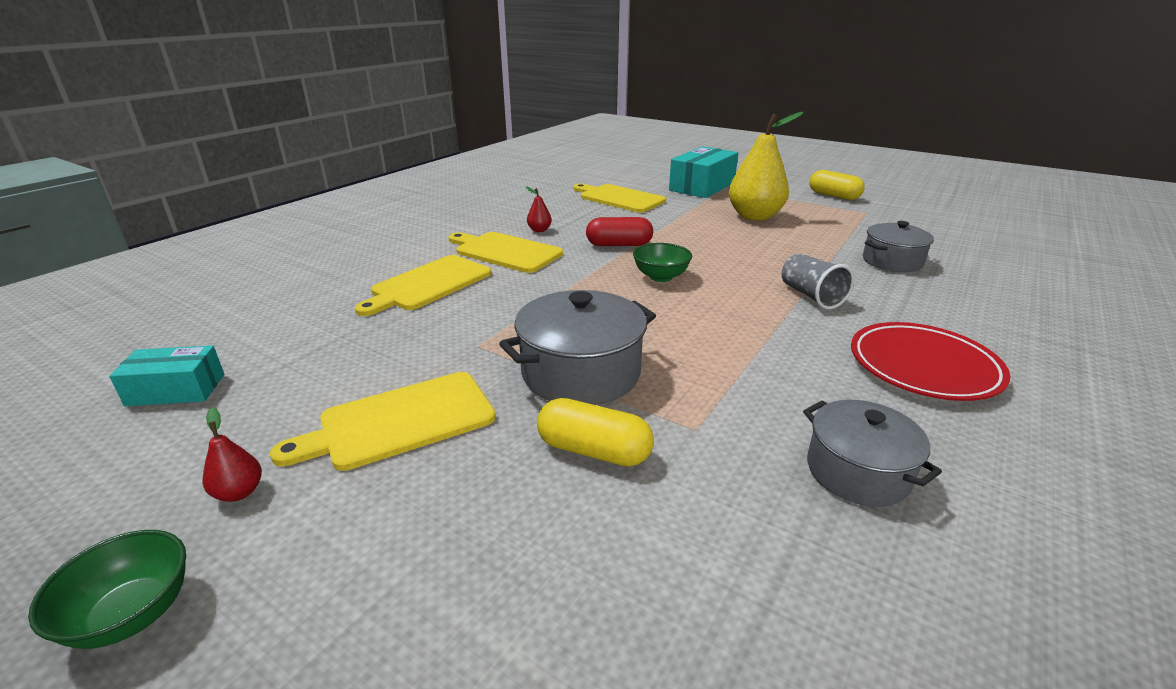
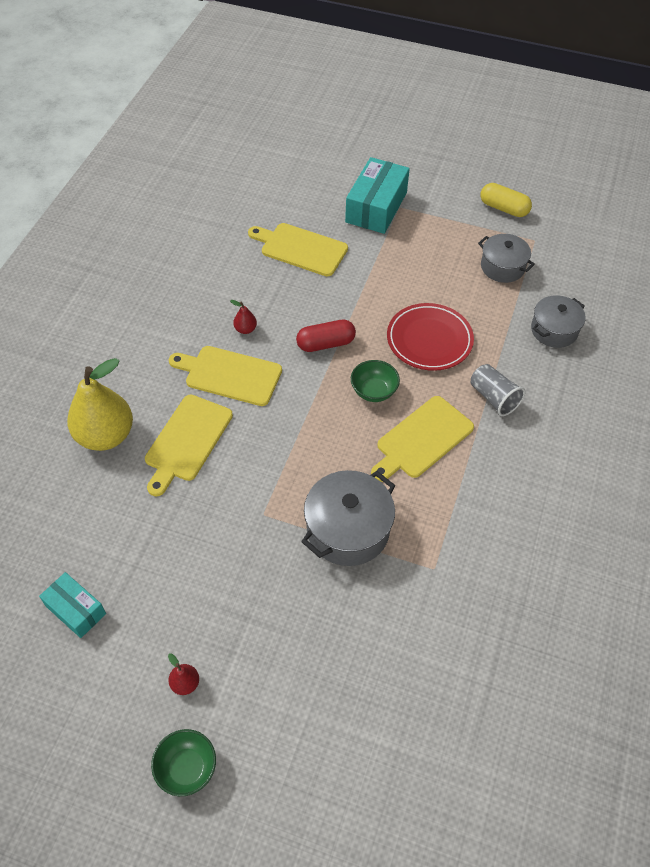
camera: 15 degrees left, 25 degrees up
(176, 390) = (75, 610): turquoise box -> turquoise box turned 60 degrees clockwise
(400, 421) = (248, 604): yellow cutting board -> yellow cutting board (422, 439)
(594, 450) = (378, 602): yellow capsule -> none
(755, 216) = (435, 266): yellow pear -> yellow pear (106, 435)
(857, 472) = (530, 584): grey pot -> grey pot (502, 267)
(923, 367) = (571, 474): red plate -> red plate (429, 340)

